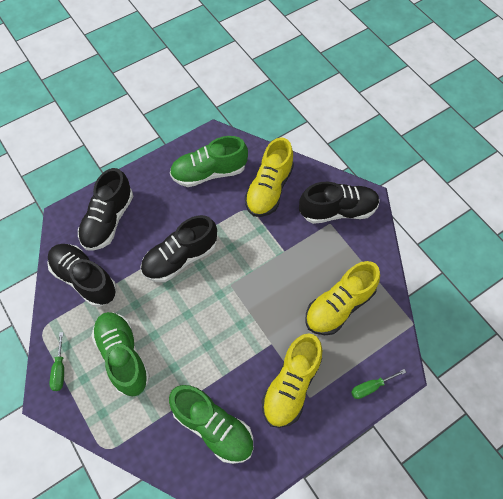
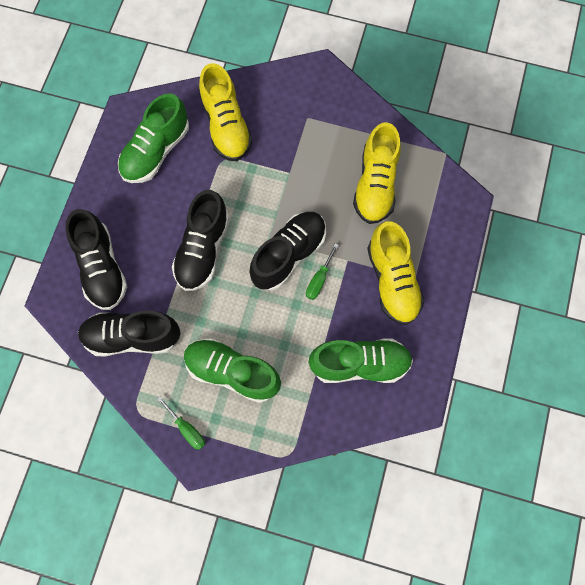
camera: 40 degrees left, 10 degrees up
(338, 211) = (304, 101): black shoe -> black shoe (289, 255)
(370, 387) = (454, 231): green screwdriver -> green screwdriver (319, 280)

